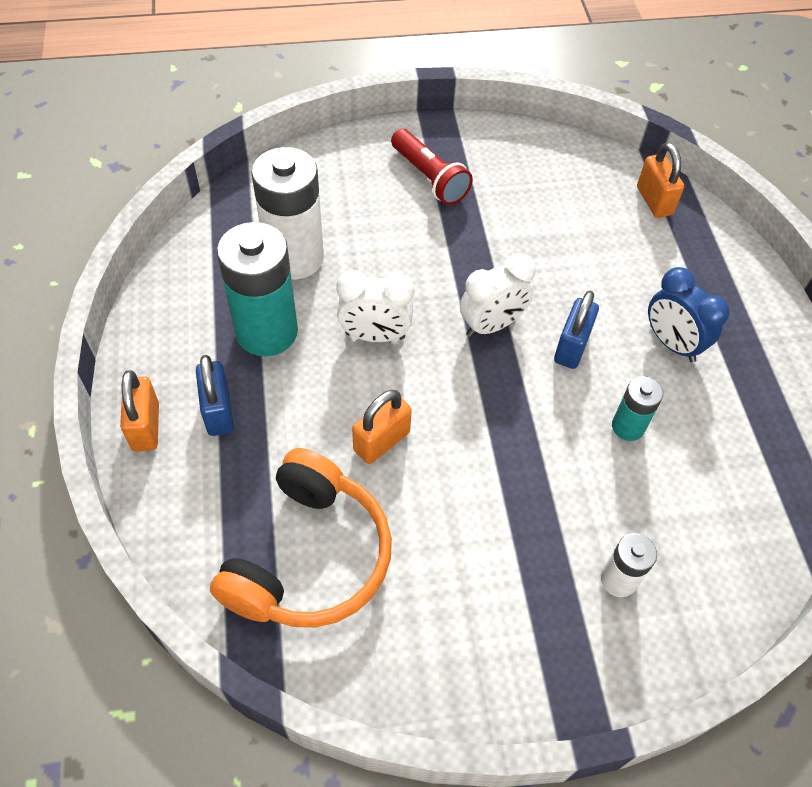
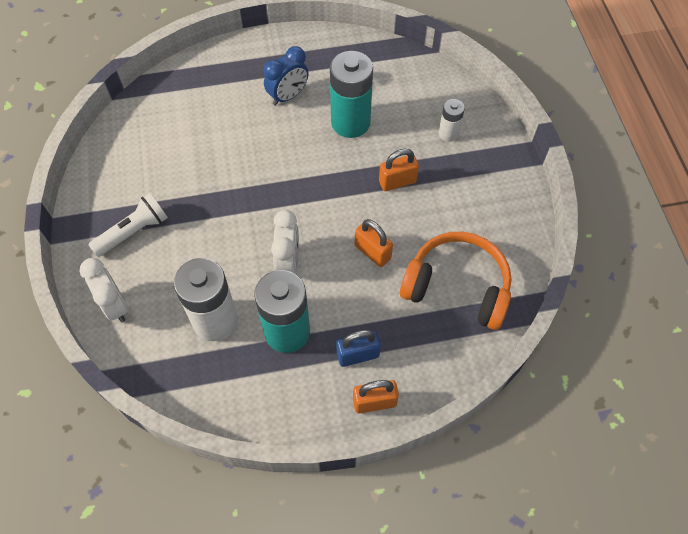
camera: 90 degrees left, 5 degrees up
(429, 178) = (133, 232): red flashlight -> white flashlight
(491, 325) = (276, 191): white clock -> white clock (115, 305)
(571, 347) = (293, 147): blue padlock -> none
(628, 427) = (350, 122): turquoise battery -> turquoise battery, size x1.96
(654, 201) = (165, 95): orange padlock -> orange padlock (397, 182)

